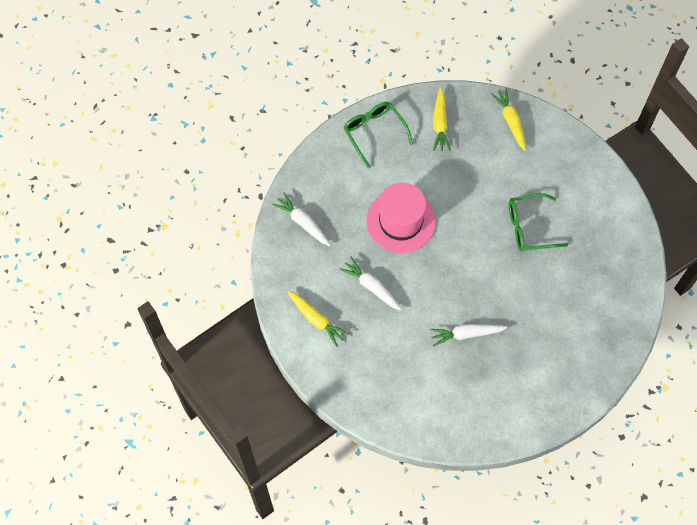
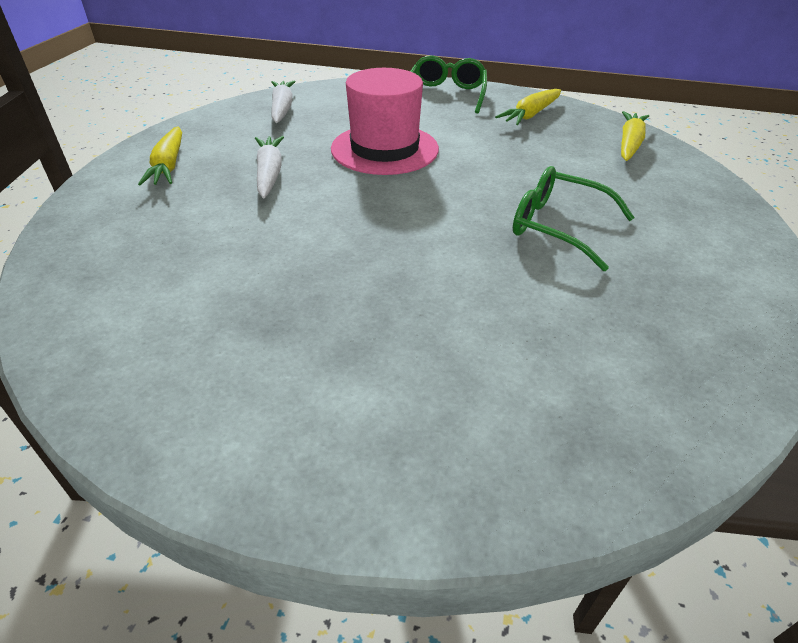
camera: 40 degrees right, 25 degrees down
(466, 334) = (314, 273): white carrot -> none

